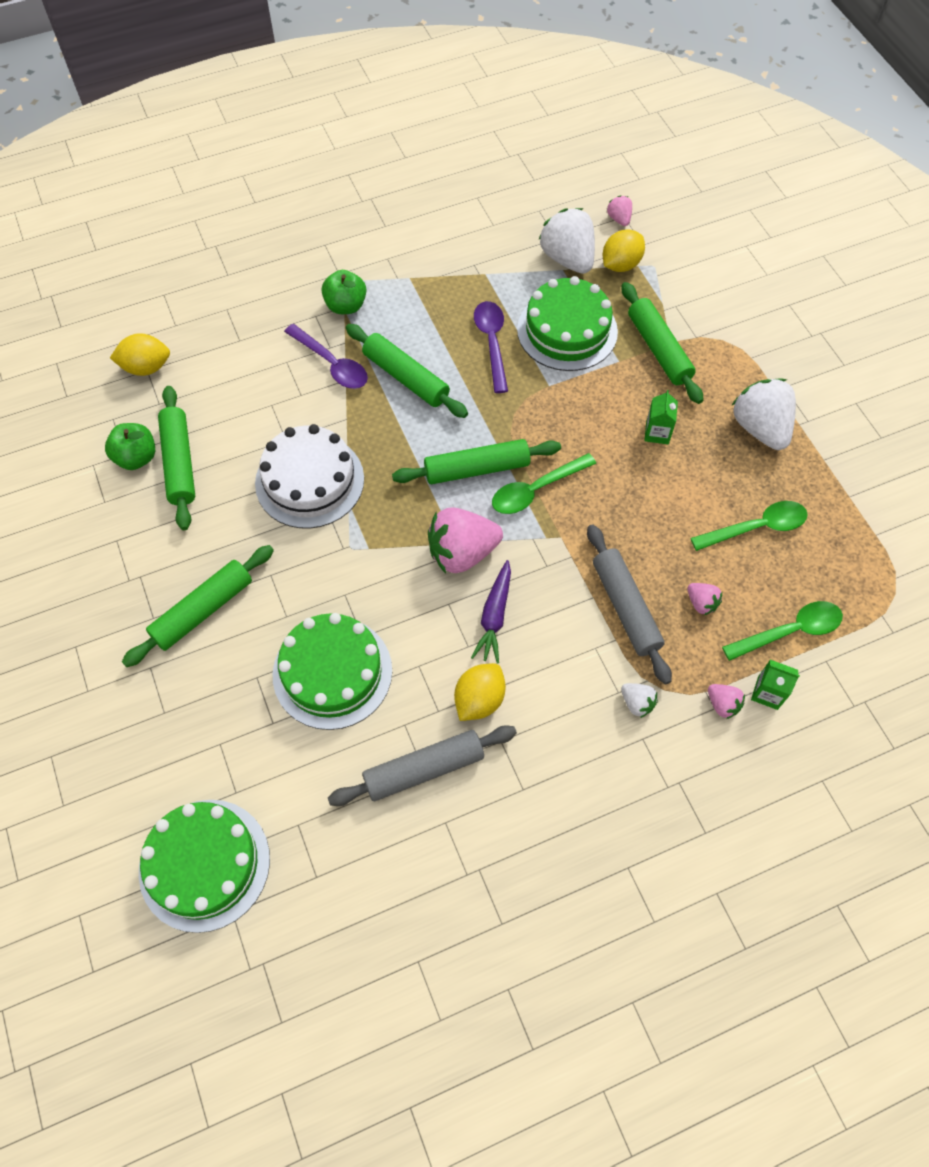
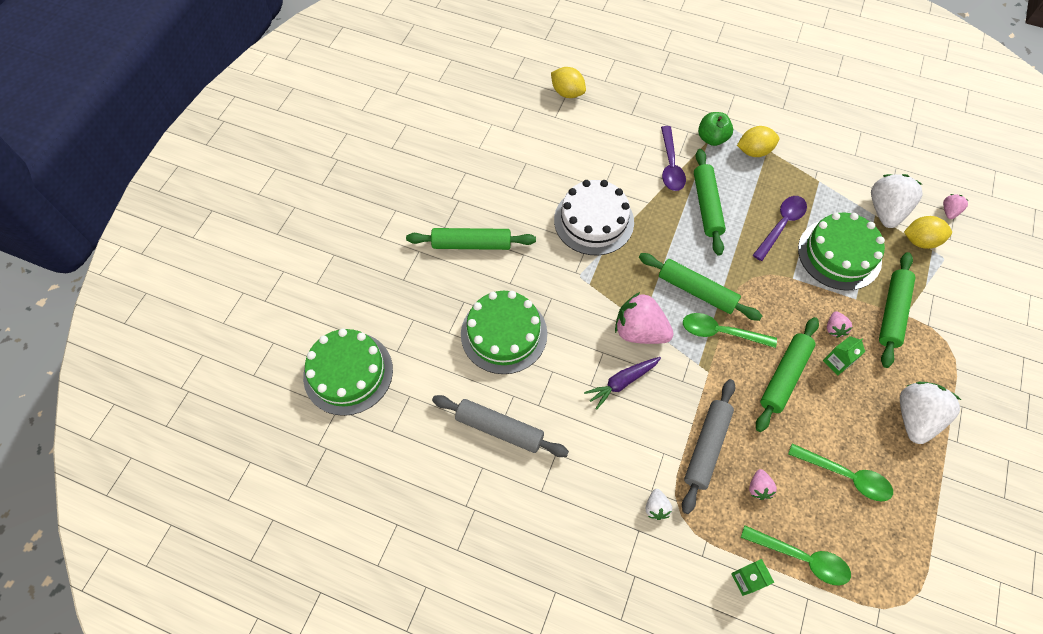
camera: 45 degrees right, 0 degrees up
(136, 457) = (516, 137): green apple -> none
(179, 463) = (535, 157): green rolling pin -> green rolling pin (784, 376)
(479, 700) = (566, 420): yellow lemon -> yellow lemon (754, 151)
(722, 704) = (709, 558): pink strawberry -> pink strawberry (834, 328)

